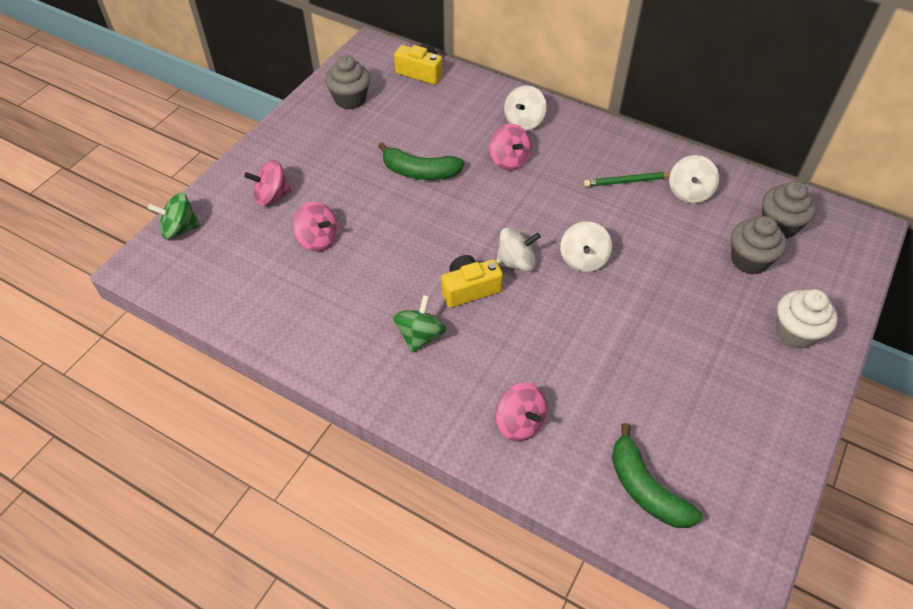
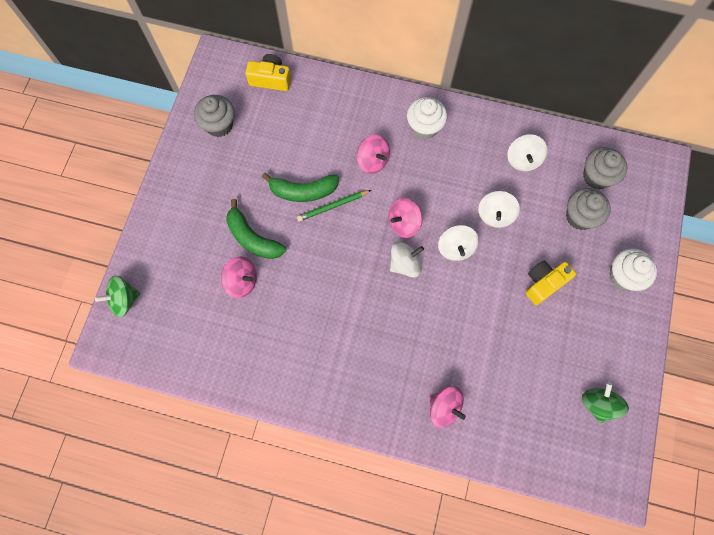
camera: 15 degrees left, 20 degrees up
(272, 196) = (188, 247): pink spinning top -> pink spinning top (404, 223)
(420, 335) = (350, 352): green spinning top -> green spinning top (598, 404)
(469, 289) = (376, 299): yellow camera -> yellow camera (544, 283)
(524, 121) = (374, 115): white spinning top -> white spinning top (495, 215)
(578, 142) = (424, 127): none -> white cupcake
(627, 181) = (472, 160): green pencil -> green pencil (333, 206)
(645, 489) = (543, 436): green banana -> green banana (252, 238)

